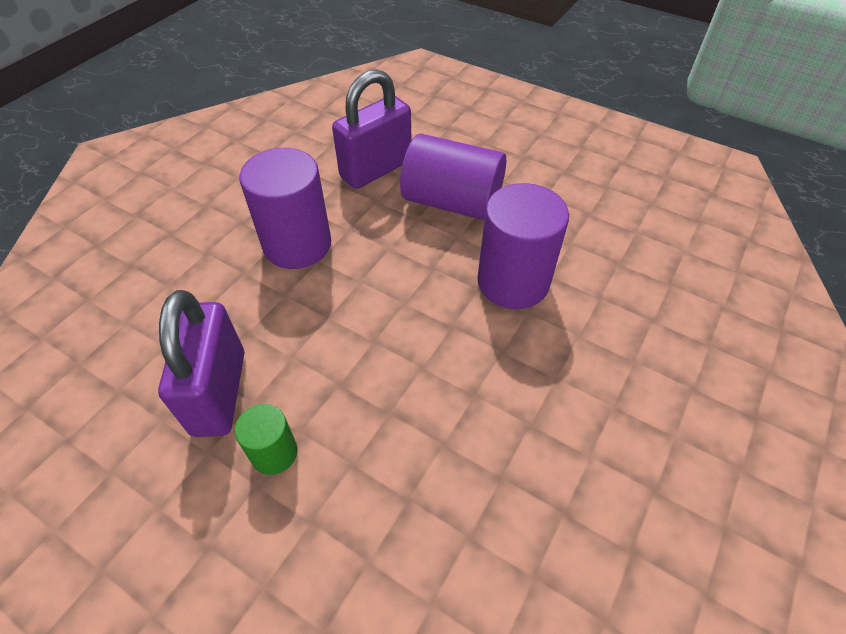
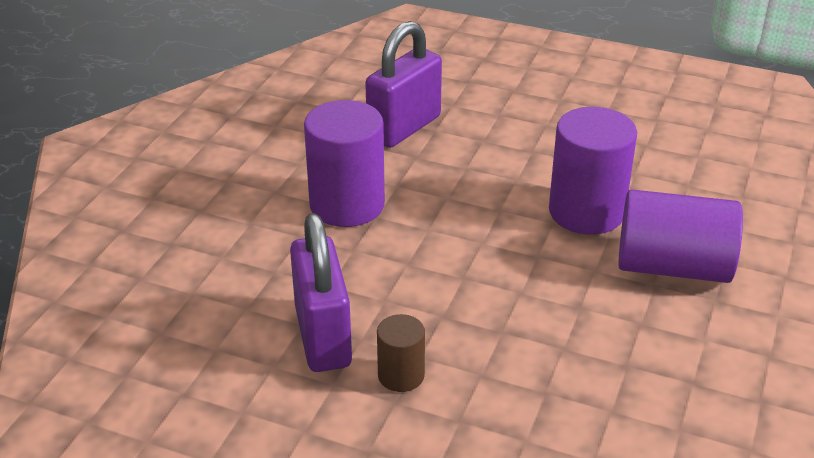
camera: 10 degrees left, 15 degrees down
(274, 453) = (401, 375): green cylinder -> brown cylinder
(452, 202) = (498, 149): purple cylinder -> purple cylinder (673, 267)

